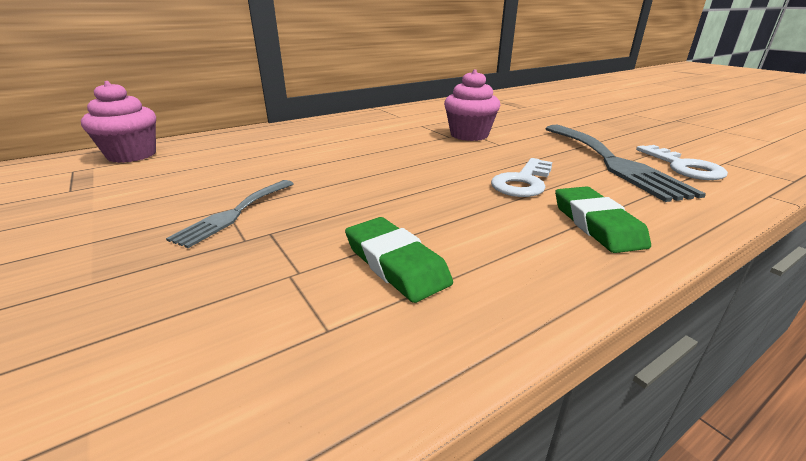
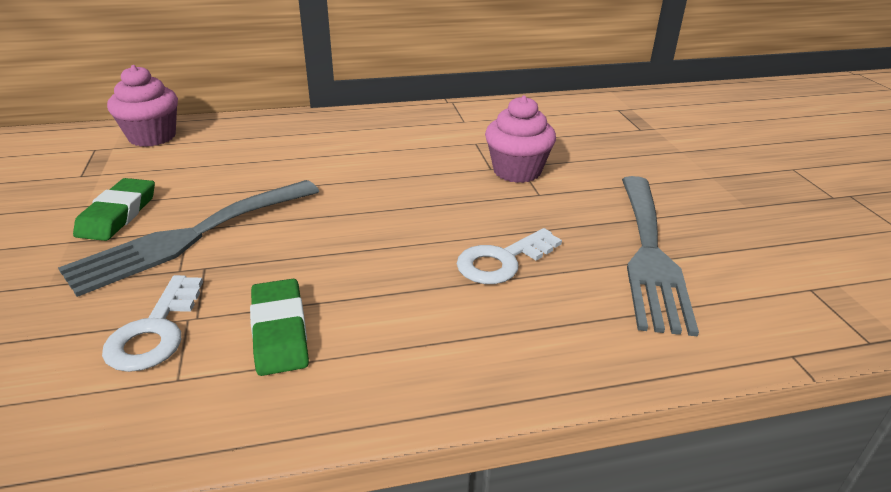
camera: 20 degrees right, 5 degrees up
(234, 214) = (190, 237): grey fork -> grey fork, size x1.81
(596, 224) = (518, 339): green eraser -> green eraser (118, 214)
(683, 167) = (737, 283): white key -> white key (155, 331)

